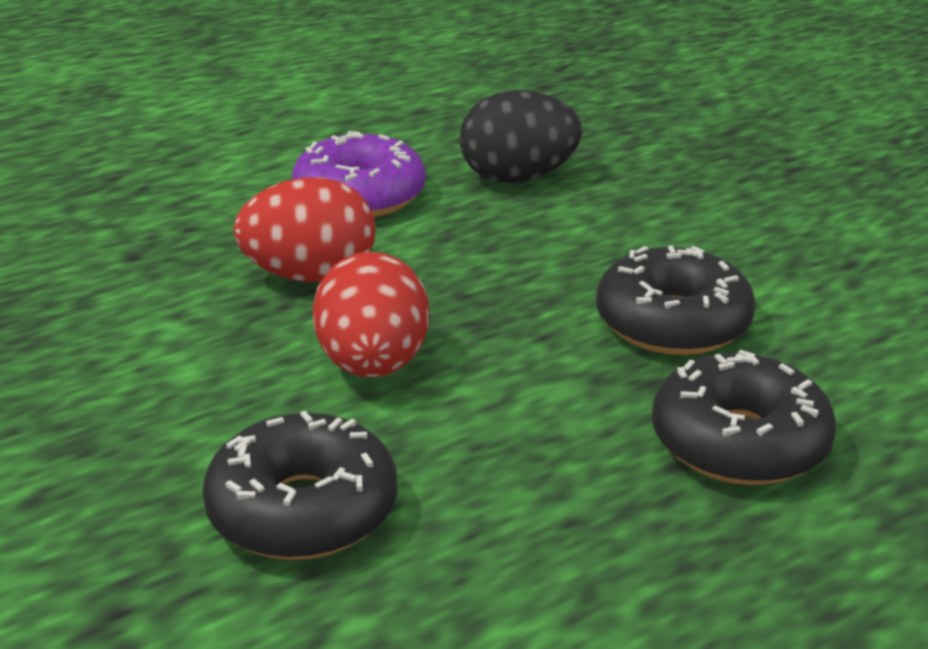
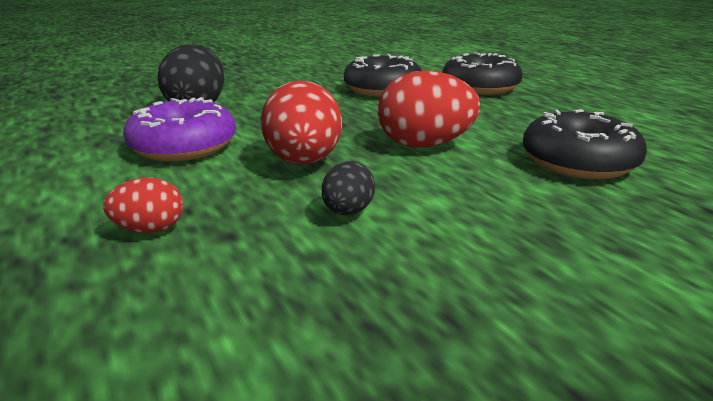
camera: 85 degrees left, 5 degrees down
(150, 217) = (150, 229): none -> red egg
(165, 314) = (348, 212): none -> black egg

